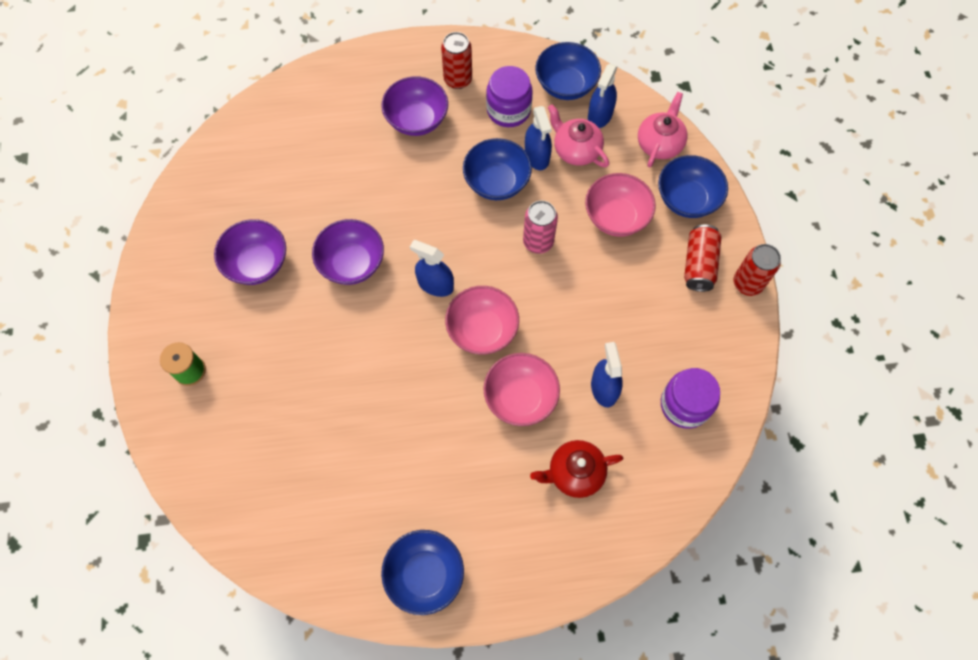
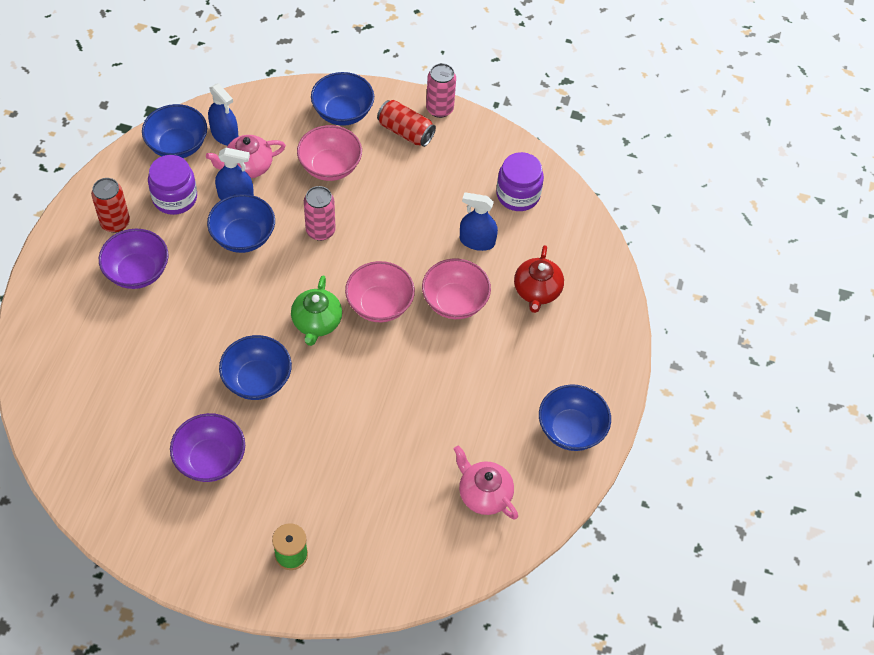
camera: 70 degrees left, 10 degrees down
(352, 263) = (257, 380): purple bowl -> blue bowl
(435, 284) = (316, 322): blue spray bottle -> green teapot
(659, 143) = (279, 107): pink teapot -> pink teapot (484, 494)
(747, 283) = (439, 109): red can -> pink can

